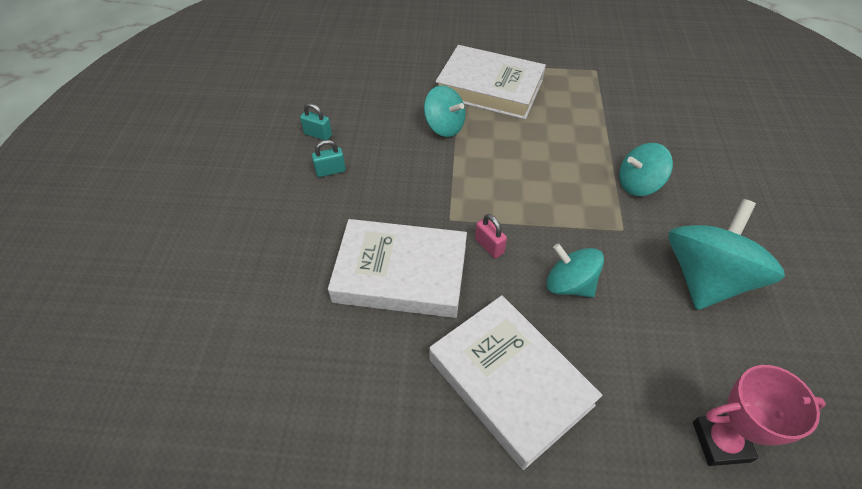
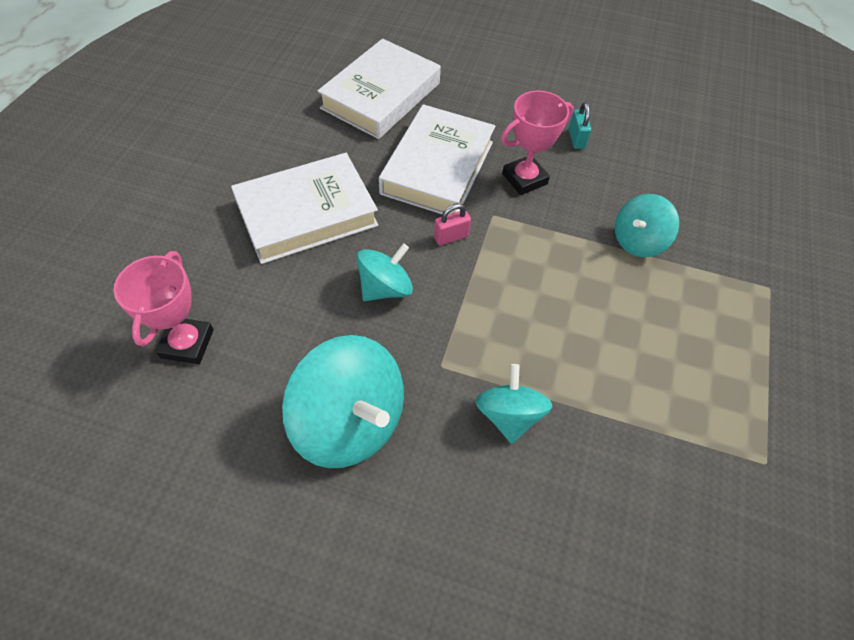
camera: 100 degrees right, 5 degrees up
(318, 135) = (631, 136): turquoise padlock -> none
(396, 202) = (524, 179): none -> pink trophy
(489, 88) = (714, 306): white book -> white book (381, 96)

